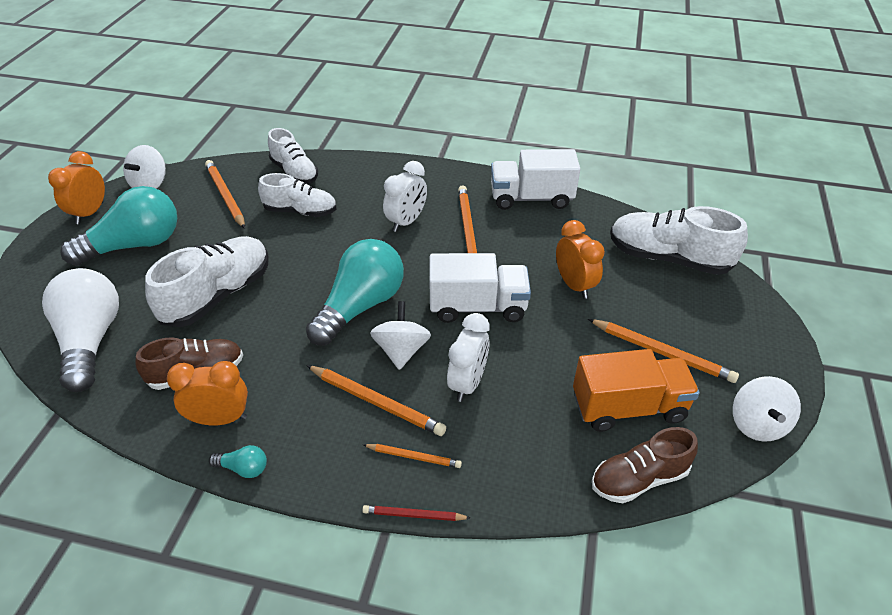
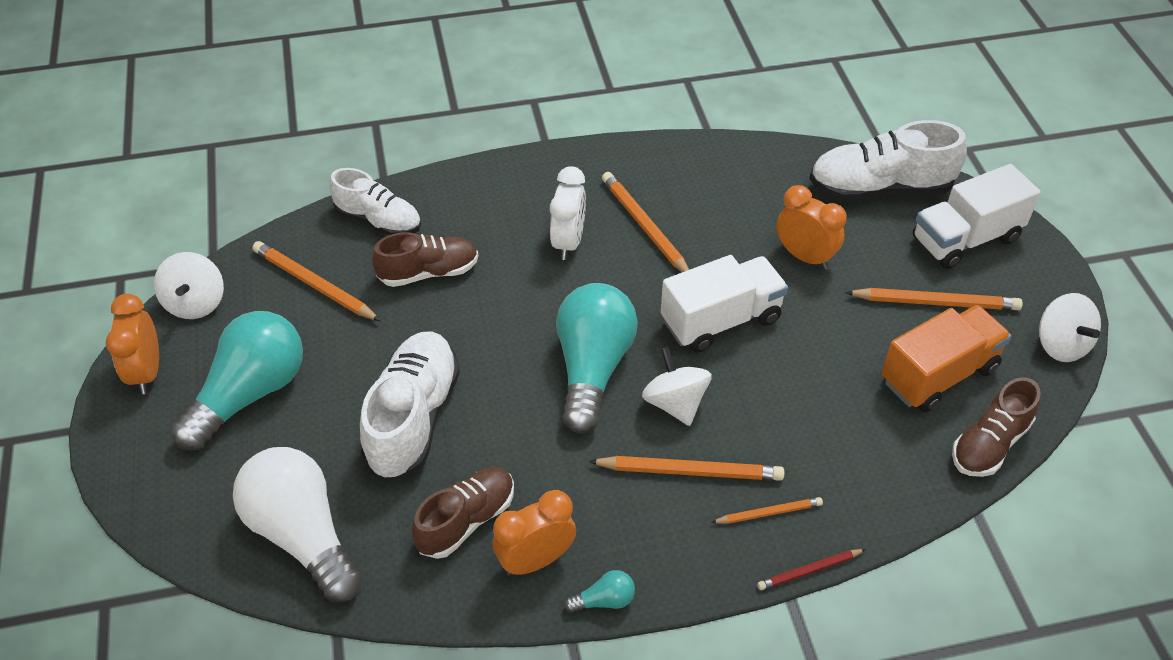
camera: 25 degrees left, 5 degrees up
(300, 211) = (428, 272): white shoe -> brown shoe
(467, 383) = (768, 412): white clock -> none
(531, 198) = (690, 161): white truck -> white truck (965, 239)

